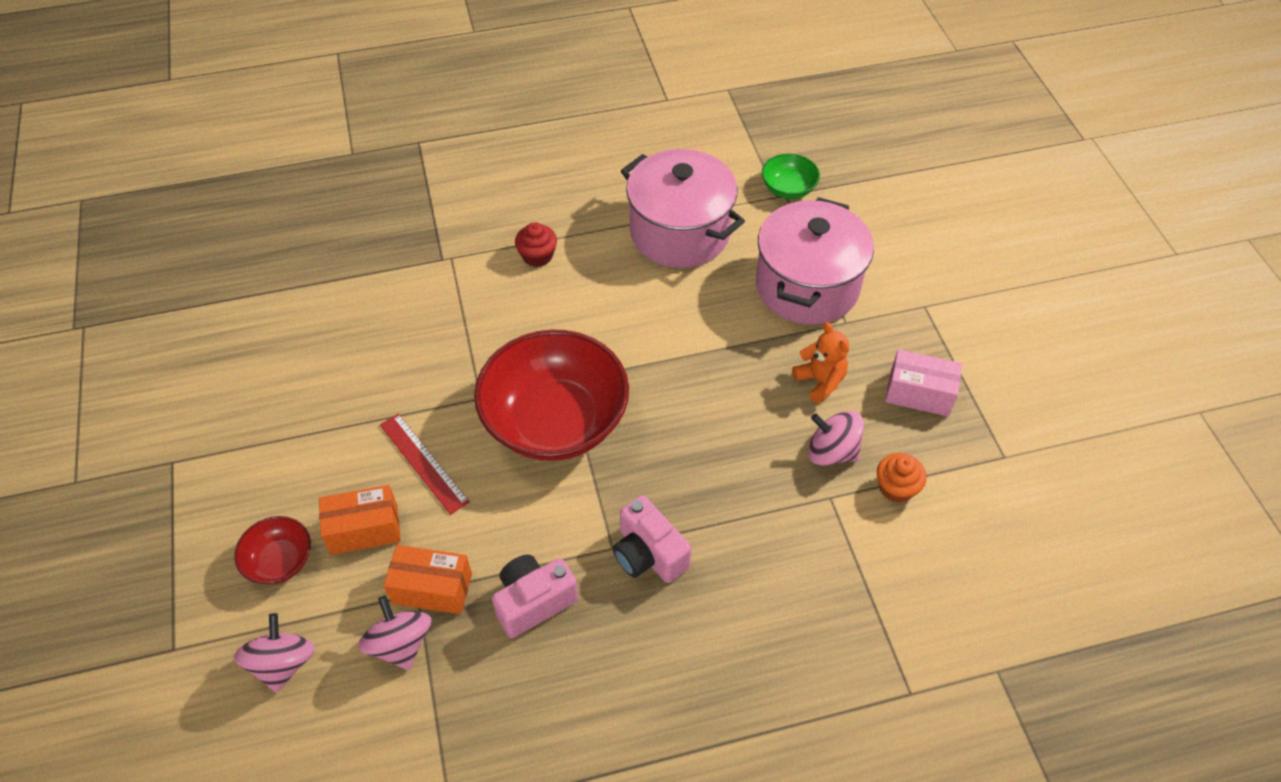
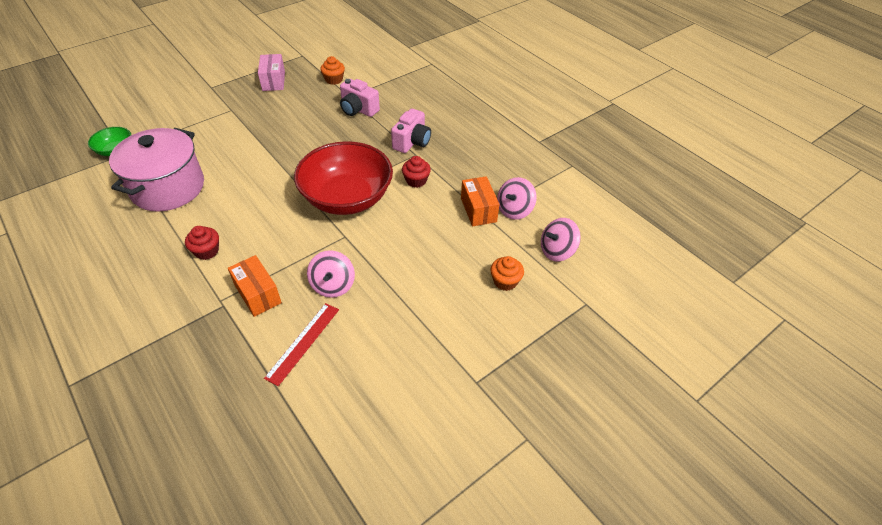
camera: 115 degrees left, 5 degrees down
(280, 561) = (505, 281): red bowl -> orange cupcake
(364, 529) = (462, 252): orange box -> orange box (258, 294)
(423, 463) = (404, 244): red ruler -> red ruler (303, 342)
(534, 602) = (461, 171): pink camera -> pink camera (358, 110)
(546, 524) = (416, 181): none -> red cupcake
(807, 286) = (206, 127): pink pot -> none
(820, 381) = (277, 111): orange teddy bear -> none
(832, 452) = (322, 100): pink spinning top -> pink spinning top (333, 285)

